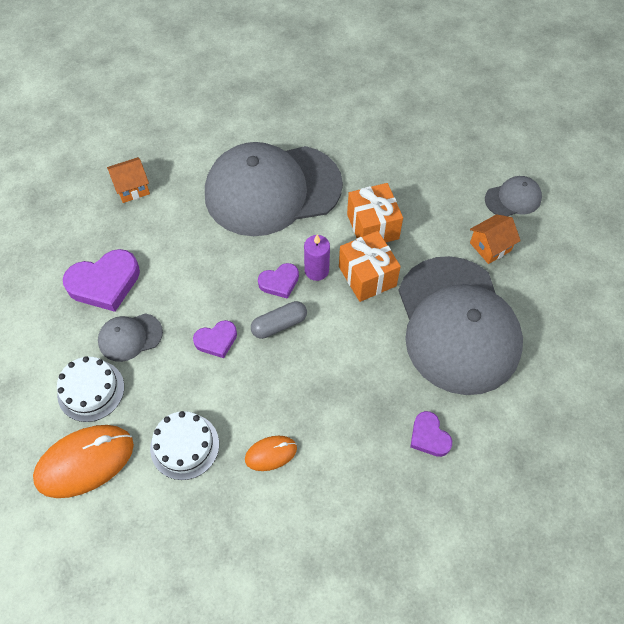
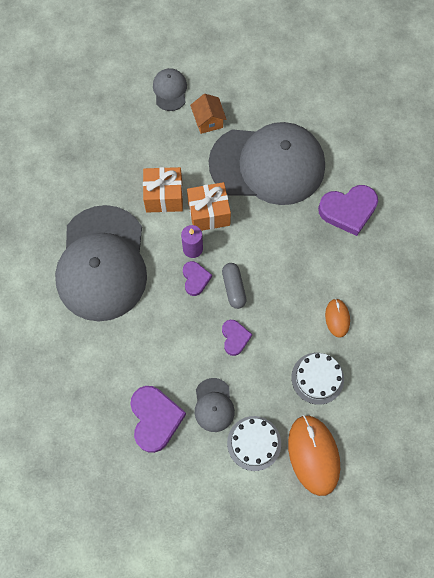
camera: 75 degrees left, 10 degrees up
(132, 188) = (60, 381): orange house -> none
(429, 436) = (348, 210): purple heart -> purple heart, size x1.75

